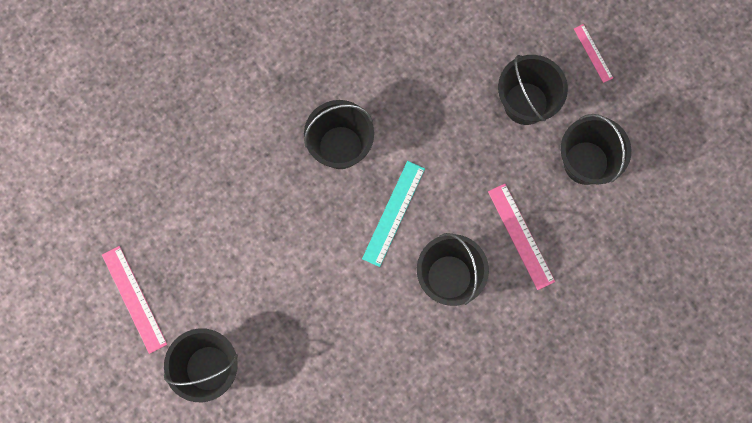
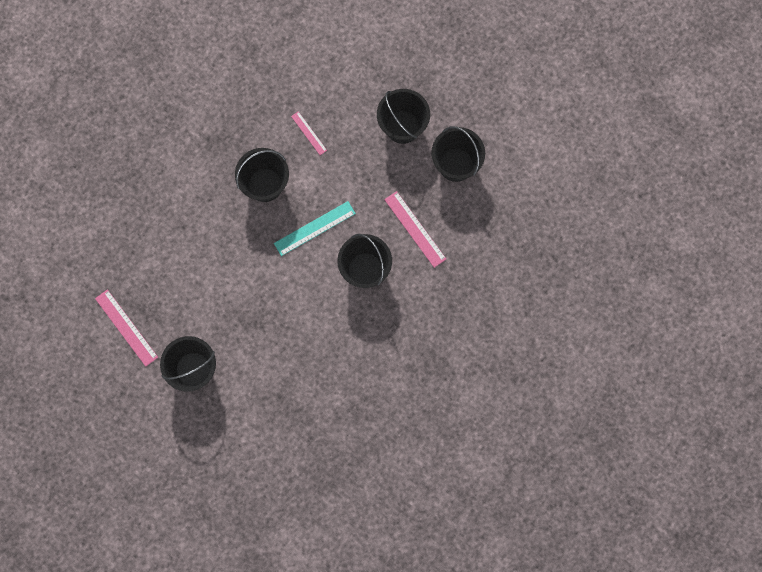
camera: 10 degrees left, 0 degrees up
(393, 213) = (314, 228): turquoise ruler -> turquoise ruler turned 45 degrees clockwise
(593, 53) = (448, 79): pink ruler -> pink ruler (309, 133)

